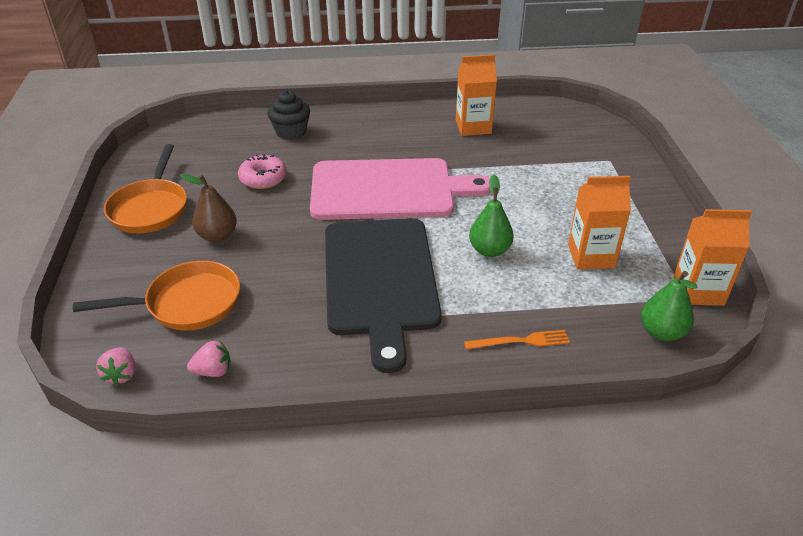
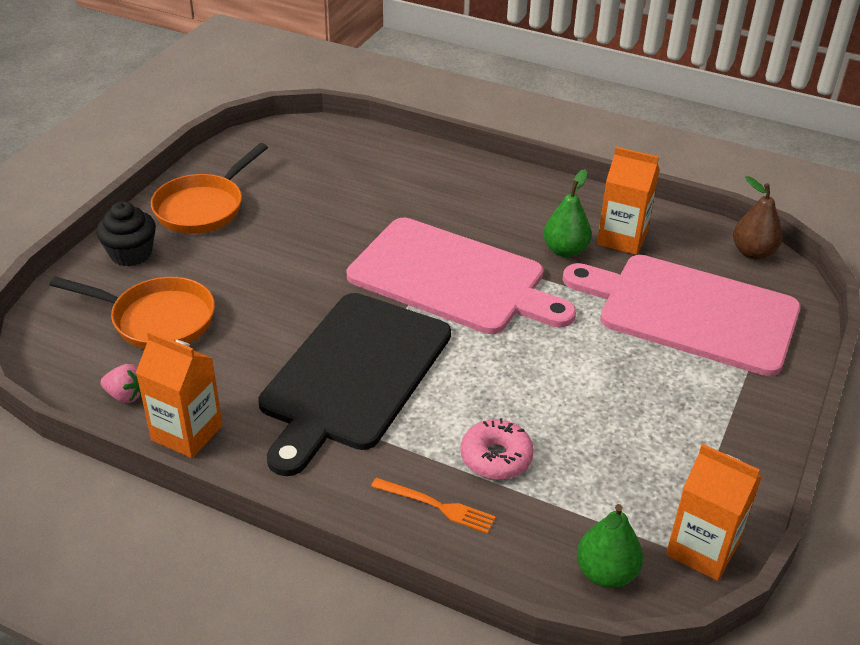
camera: 30 degrees right, 0 degrees up
(121, 375) = (51, 363): pink strawberry -> none
(217, 236) = (239, 261): brown pear -> brown pear (752, 252)
(263, 178) = (334, 215): pink donut -> pink donut (496, 457)
(291, 132) = (409, 171): black cupcake -> black cupcake (131, 254)
(489, 250) = (499, 393): green pear -> green pear (565, 250)
(555, 155) = (690, 312): none -> pink cutting board
(591, 256) = (611, 450): orange carton -> orange carton (187, 433)

